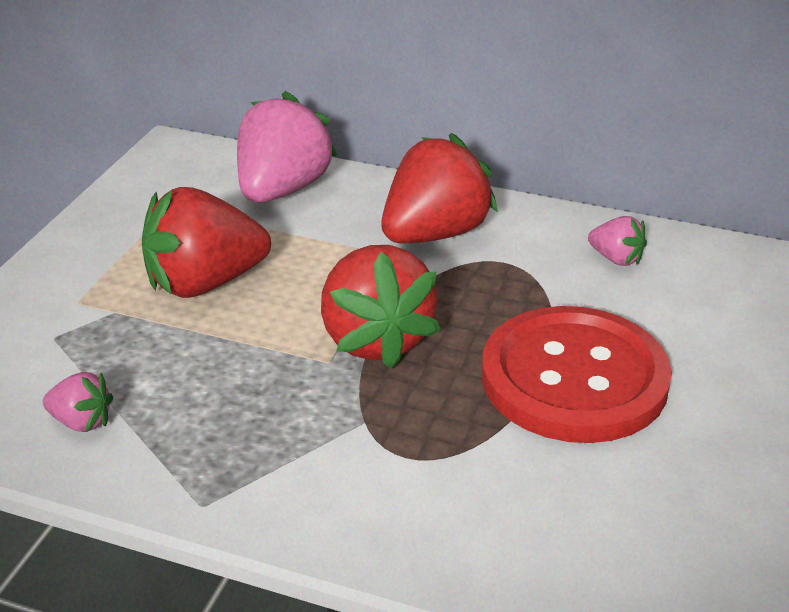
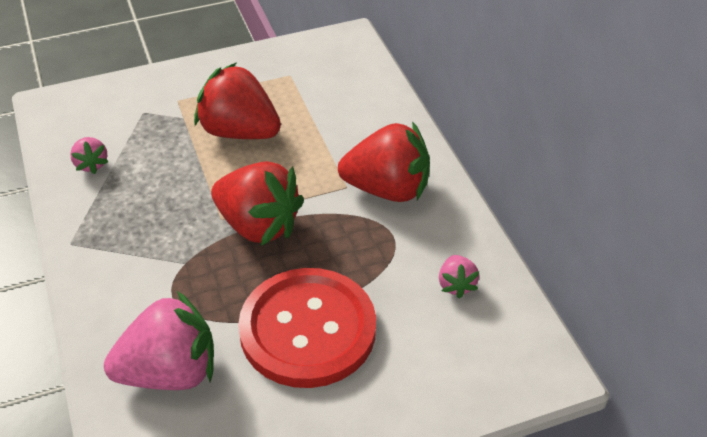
camera: 50 degrees right, 10 degrees up
(282, 190) = (358, 103): pink strawberry -> pink strawberry (170, 372)
(375, 339) = (258, 225): red strawberry -> red strawberry turned 90 degrees counterclockwise

